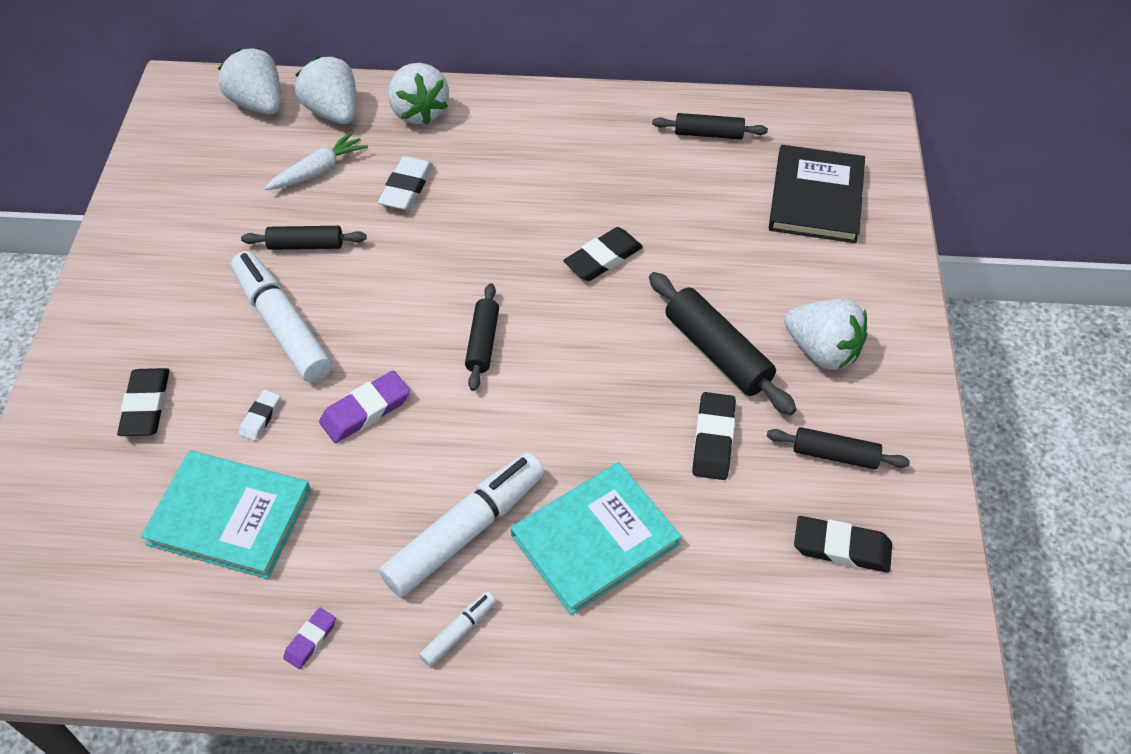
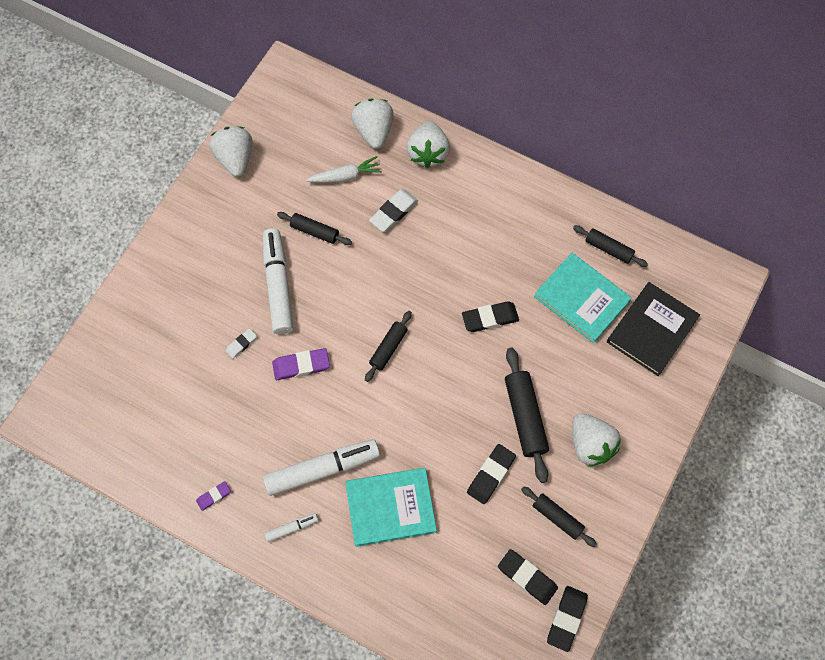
camera: 25 degrees right, 15 degrees up
(146, 406) = (182, 308): black eraser -> black eraser (566, 618)
(230, 516) = (201, 401): turquoise book -> turquoise book (581, 299)
(258, 103) = (330, 105): white strawberry -> white strawberry (235, 159)

